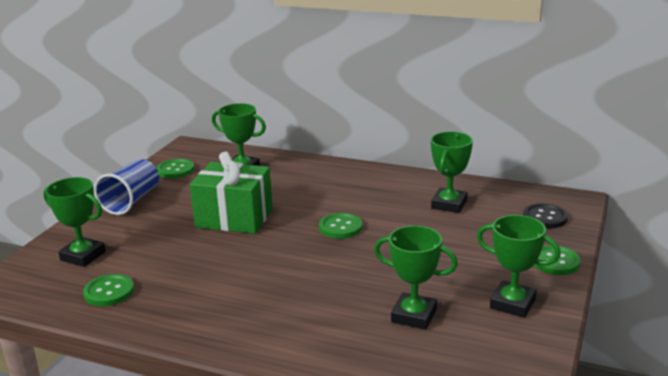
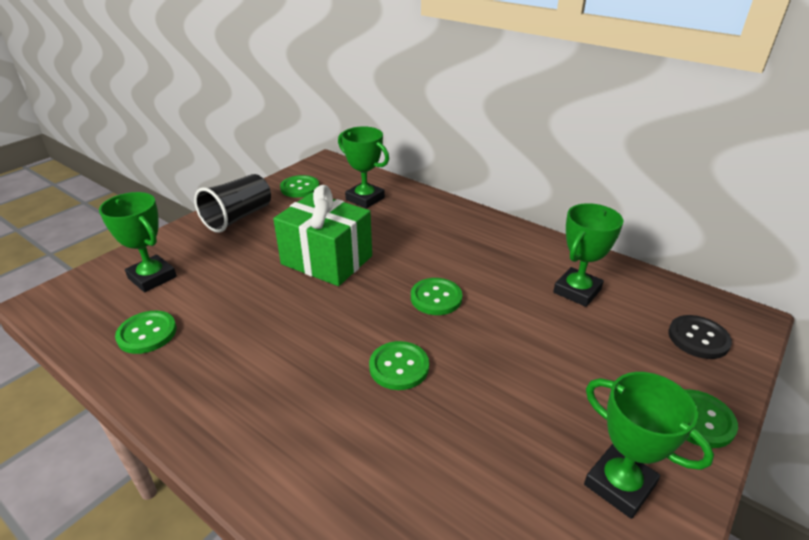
camera: 15 degrees right, 10 degrees up
(131, 201) = (238, 217): blue cup -> black cup
(332, 273) = (399, 367): none -> green button
(414, 315) = (474, 469): green trophy -> none

